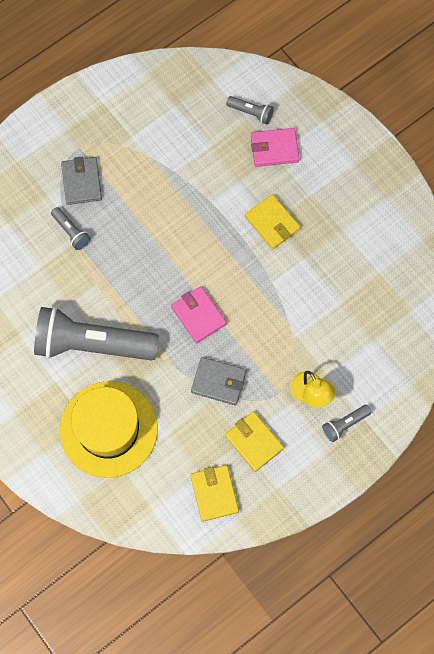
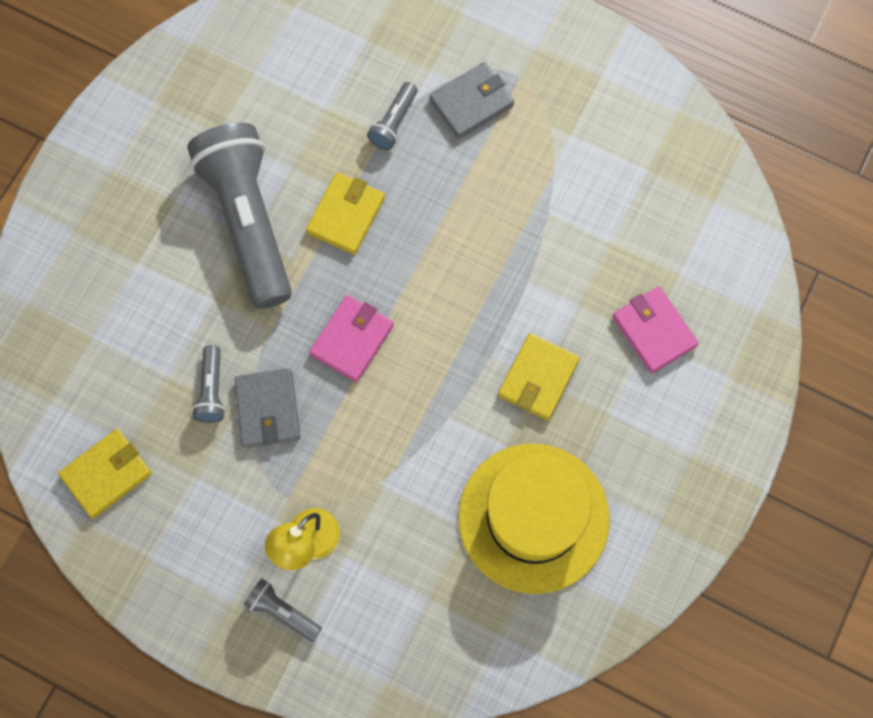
camera: 65 degrees right, 0 degrees up
(108, 429) = (139, 296): yellow hat -> yellow hat (533, 518)
(251, 112) = (692, 275): grey flashlight -> grey flashlight (212, 390)
(254, 442) = (202, 495): yellow wallet -> yellow wallet (346, 215)

